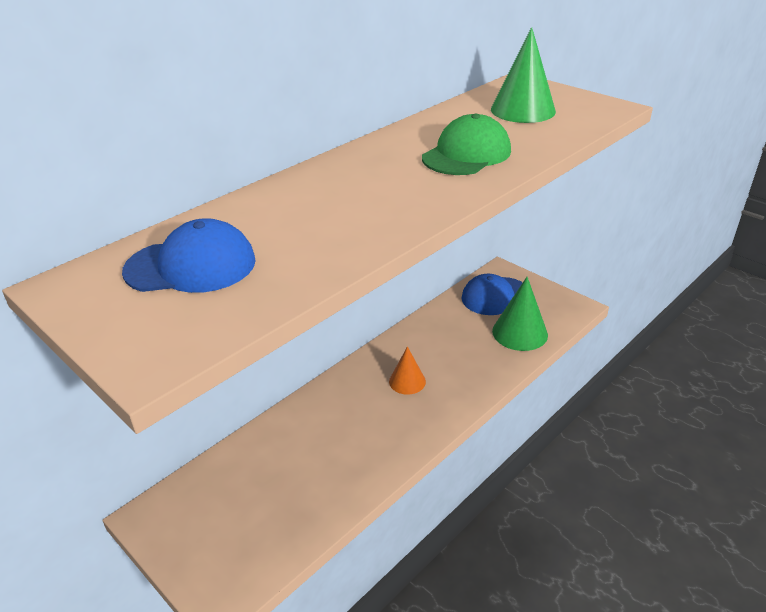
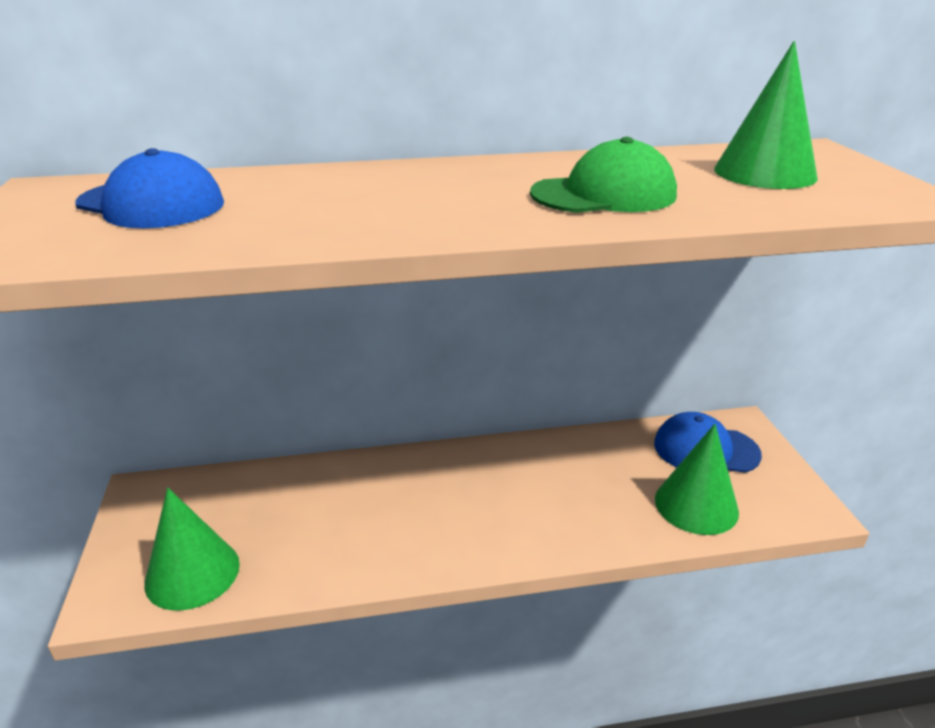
camera: 35 degrees right, 5 degrees down
(262, 543) = (192, 573): none -> green cone
(407, 381) = (499, 492): orange cone -> none

